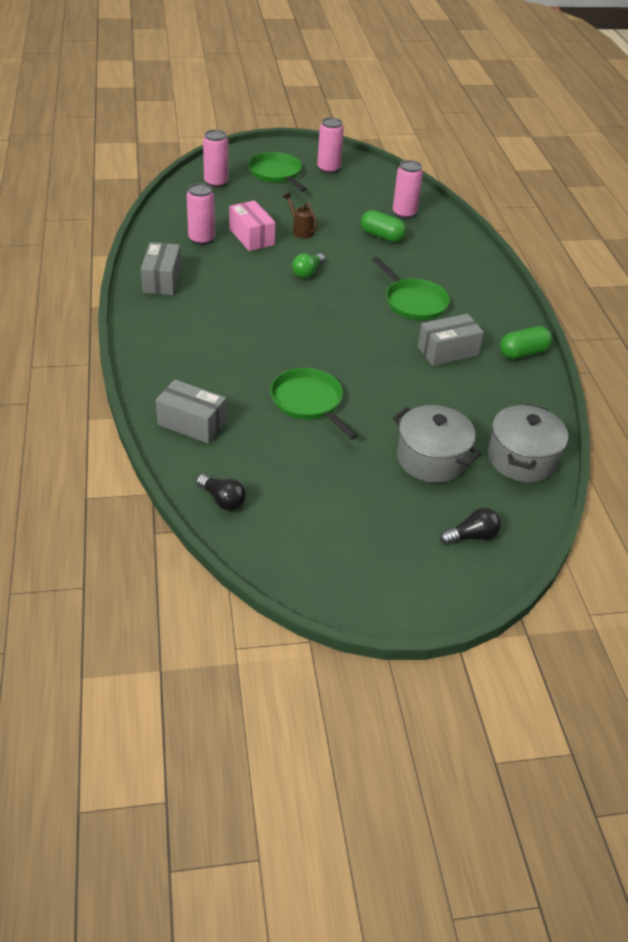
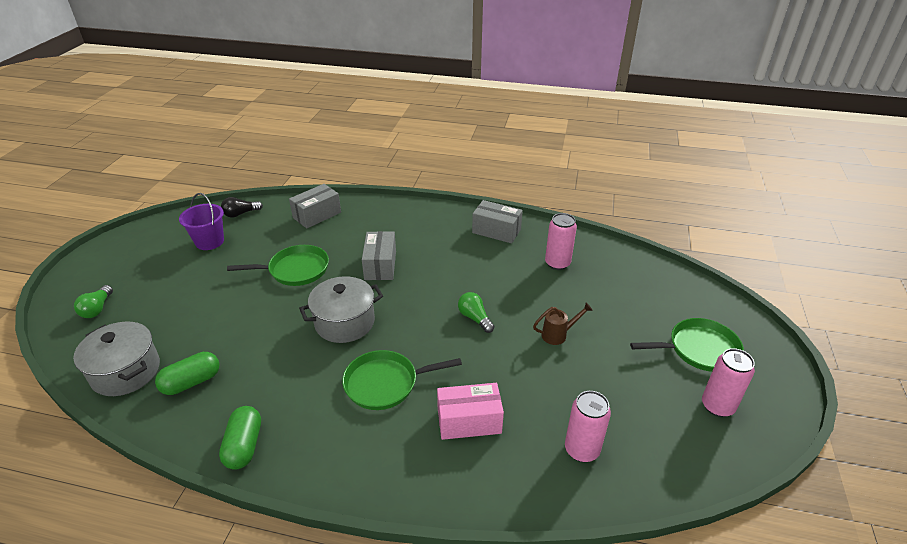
camera: 115 degrees right, 5 degrees down
(216, 182) = (675, 295): pink can -> none
(251, 237) = (554, 296): pink box -> pink box (469, 421)
(299, 501) = (209, 241): none -> purple bucket
(382, 236) = (529, 404): green capsule -> green capsule (191, 382)
(431, 459) = (181, 315): grey pot -> grey pot (345, 322)
(447, 351) = (292, 379): grey box -> grey box (380, 265)
(472, 536) = (97, 309): black light bulb -> green light bulb

